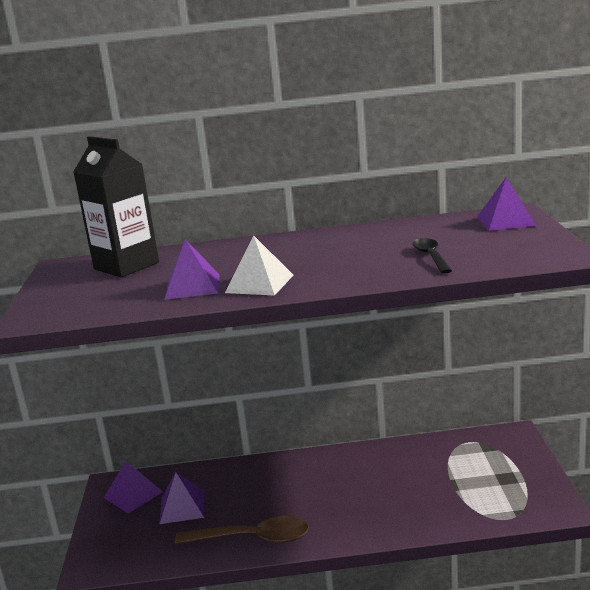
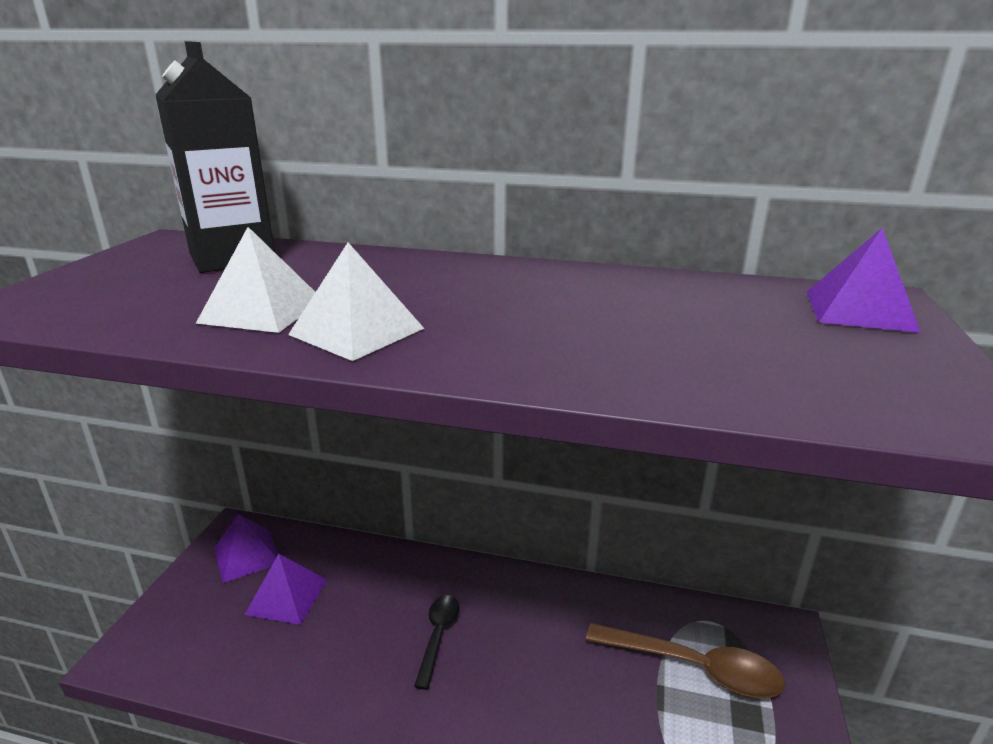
camera: 15 degrees right, 5 degrees up
(192, 286) = (262, 310): purple pyramid -> white pyramid
(252, 538) = (335, 687): brown spoon -> brown spoon (693, 667)
(431, 257) = (683, 351): black spoon -> black spoon (438, 636)

